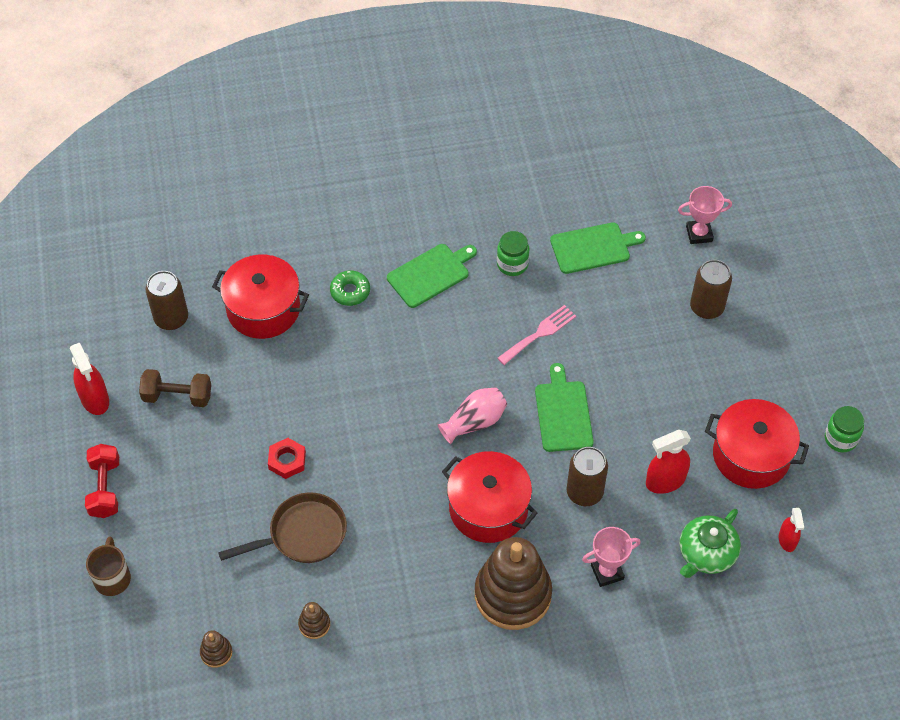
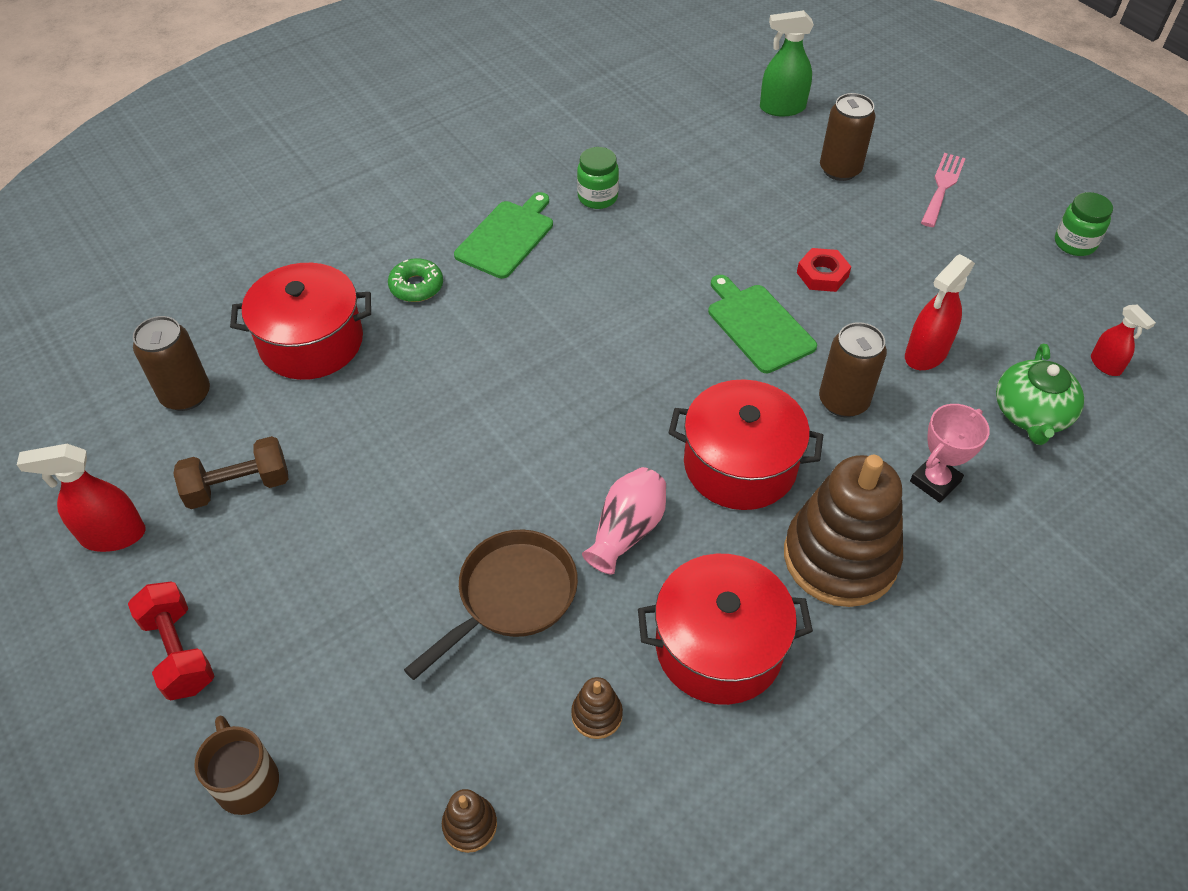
camera: 25 degrees left, 5 degrees down
(95, 399) = (113, 535): red spray bottle -> red spray bottle turned 135 degrees clockwise
(287, 460) = (438, 509): red nut -> red nut (822, 274)
(474, 422) = (658, 373): pink vase -> pink vase (627, 531)
(539, 333) = (674, 254): pink fork -> pink fork (942, 187)
(593, 248) = (678, 154): green cutting board -> none
(699, 234) = (782, 108): pink trophy -> green spray bottle
(751, 455) = (997, 293): red pot -> red pot (719, 647)

